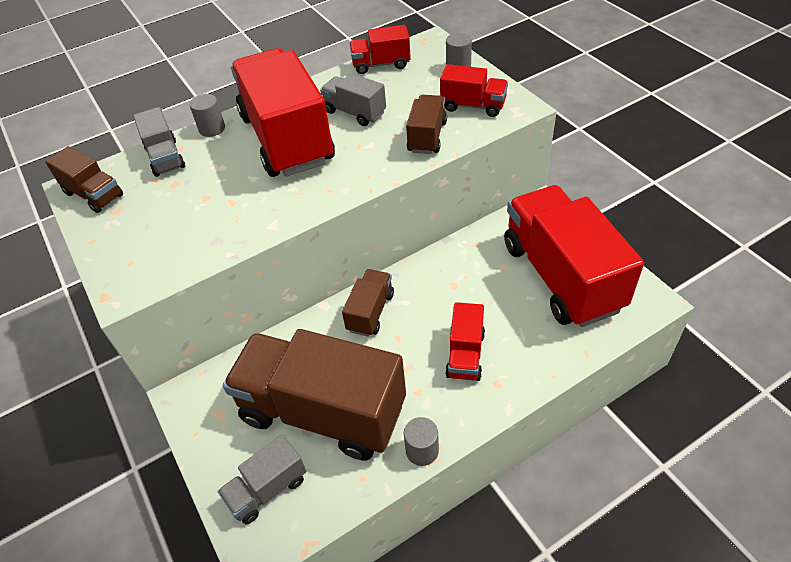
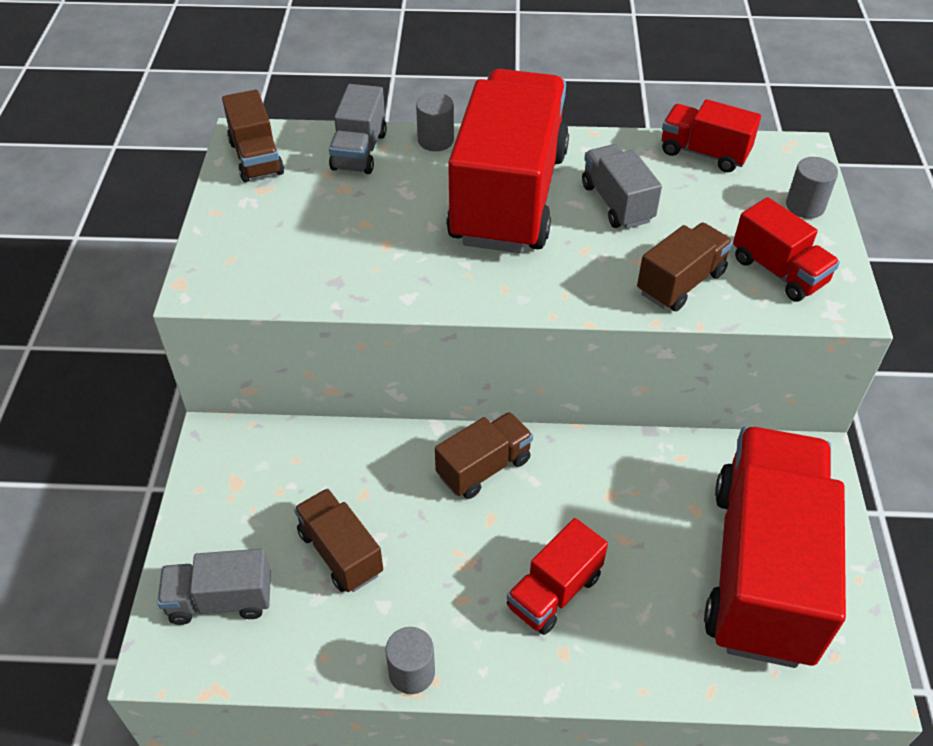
camera: 30 degrees right, 0 degrees up
(322, 412) = (340, 553): brown truck -> brown truck, size x0.46

